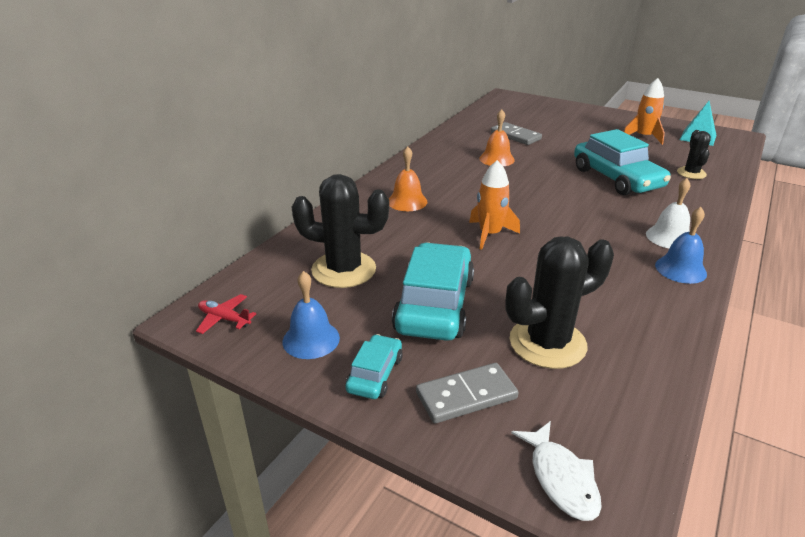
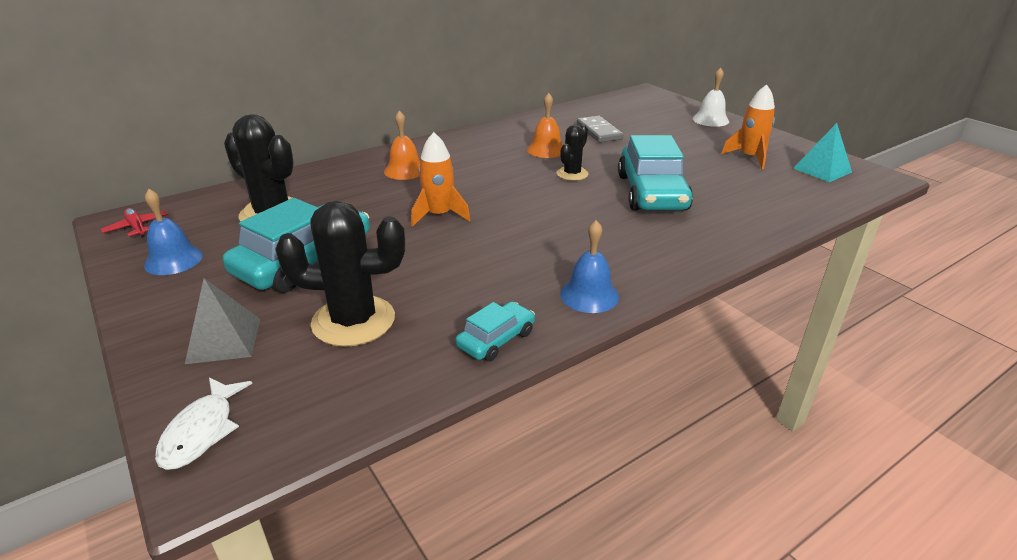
camera: 25 degrees right, 0 degrees up
(375, 374) = (181, 300): turquoise car -> turquoise car (496, 339)
(466, 396) = (224, 340): grey domino -> grey pyramid
(669, 237) = (624, 262): white bell -> white bell (710, 120)
(691, 173) = (753, 205): black cactus -> black cactus (572, 174)

